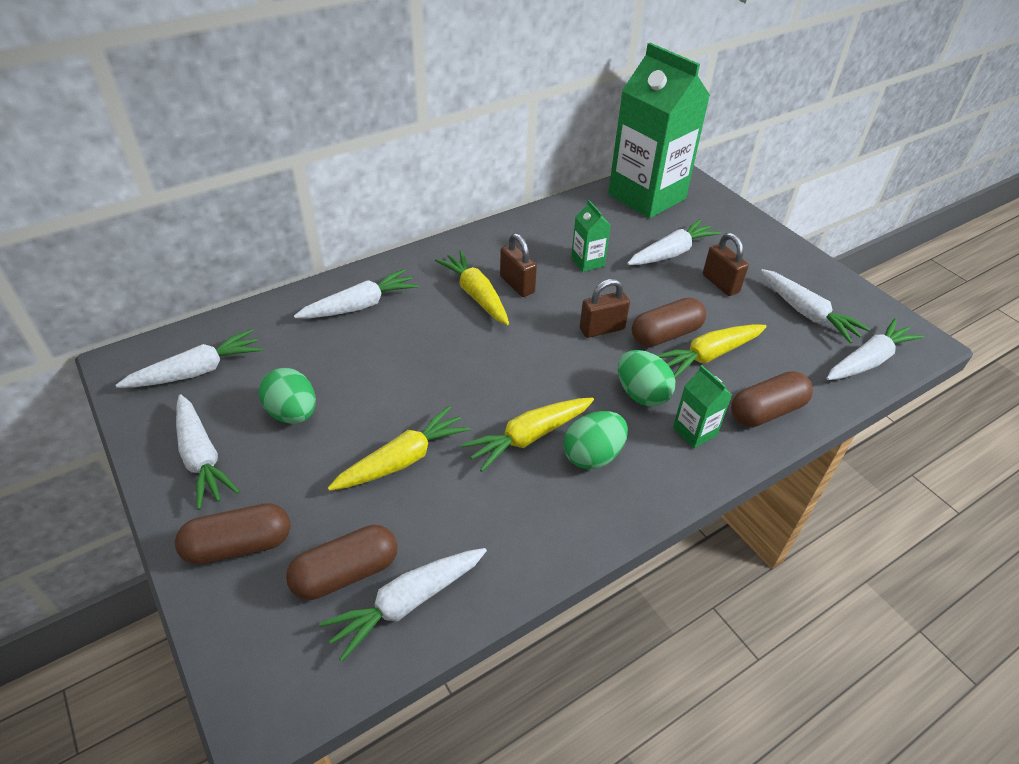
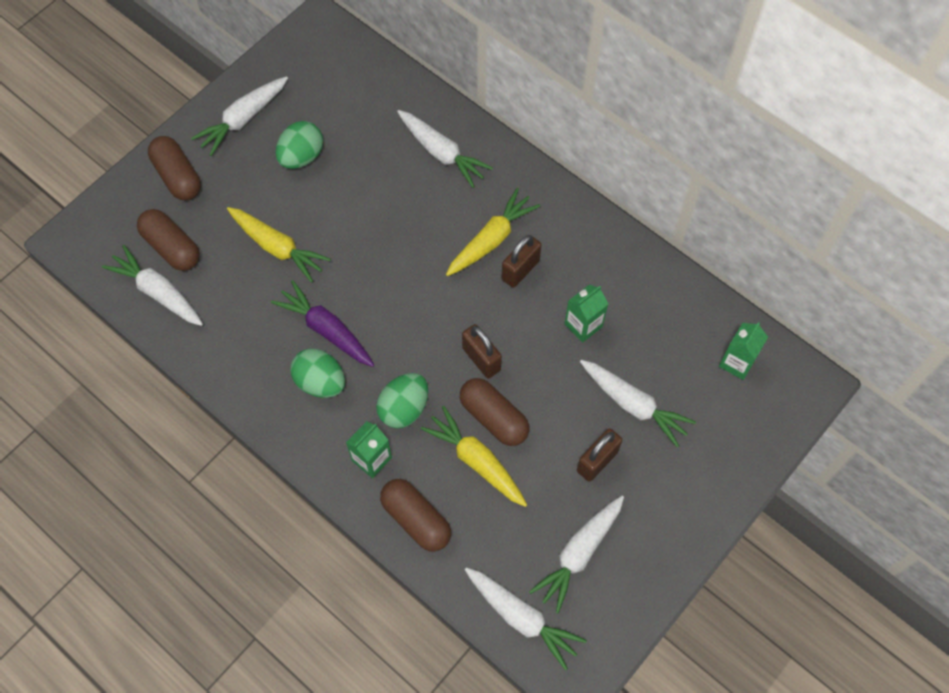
camera: 75 degrees right, 20 degrees up
(197, 371) = (325, 74): white carrot -> none
(529, 437) = (326, 330): yellow carrot -> purple carrot
(646, 196) = (737, 362): green carton -> green carton, size x0.41

